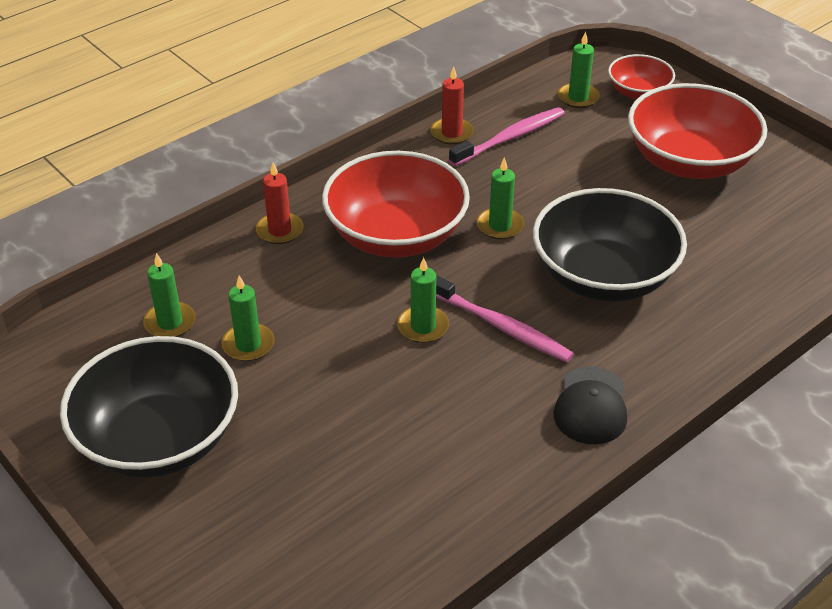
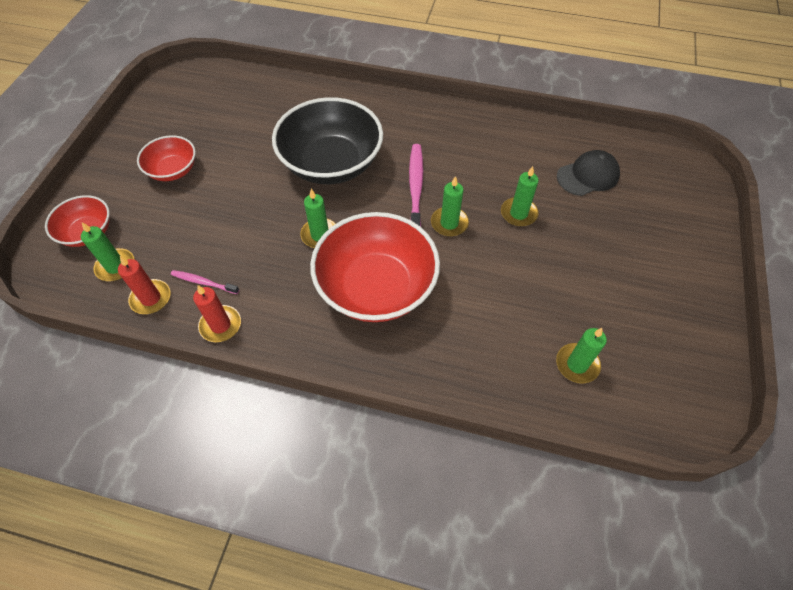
camera: 125 degrees left, 15 degrees up
(158, 439) = (656, 294): black bowl -> none
(248, 345) = (549, 302): green candle -> green candle (518, 213)
(280, 230) = (430, 365): red candle -> red candle (151, 298)
(510, 138) = (203, 282): pink toothbrush -> pink toothbrush, size x0.56
(591, 406) = (441, 127): black cap -> black cap (588, 176)
(689, 162) = (173, 170): red bowl -> red bowl, size x0.53

